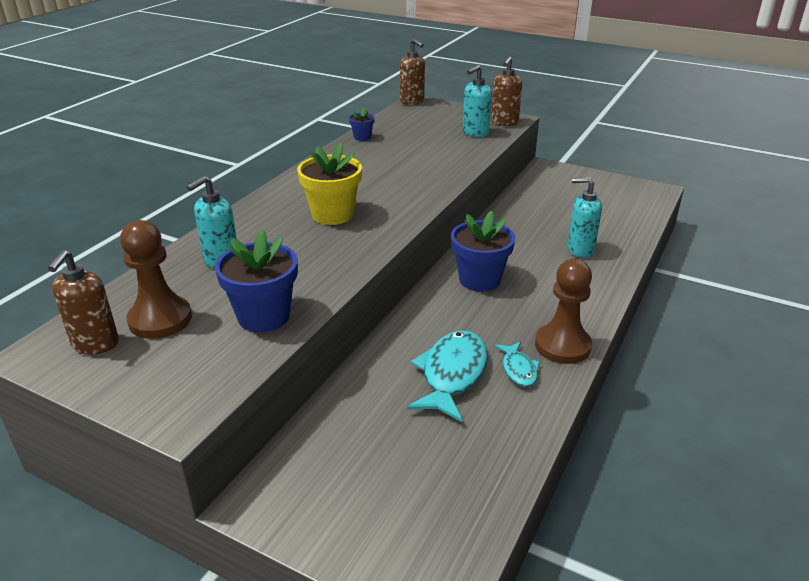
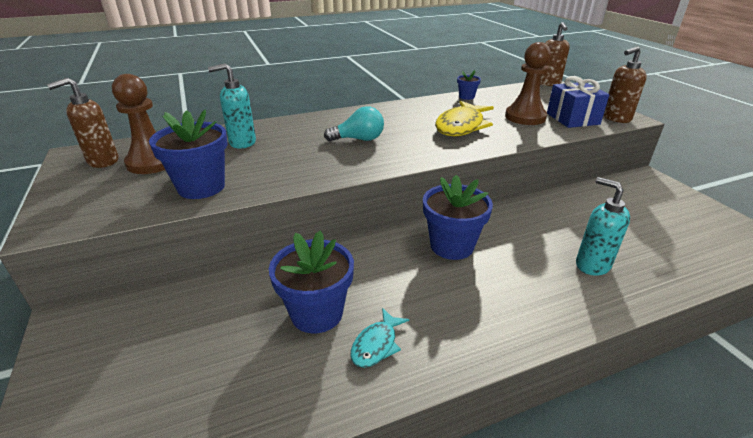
camera: 40 degrees right, 0 degrees up
(332, 214) = (359, 139): yellow flower pot -> turquoise light bulb
(401, 170) = (461, 126): none -> yellow fish
(452, 375) = (317, 313): turquoise fish -> blue flower pot
(475, 133) = (572, 119): turquoise soap dispenser -> blue gift
(562, 346) = (449, 348): brown pawn -> brown pawn (525, 117)

